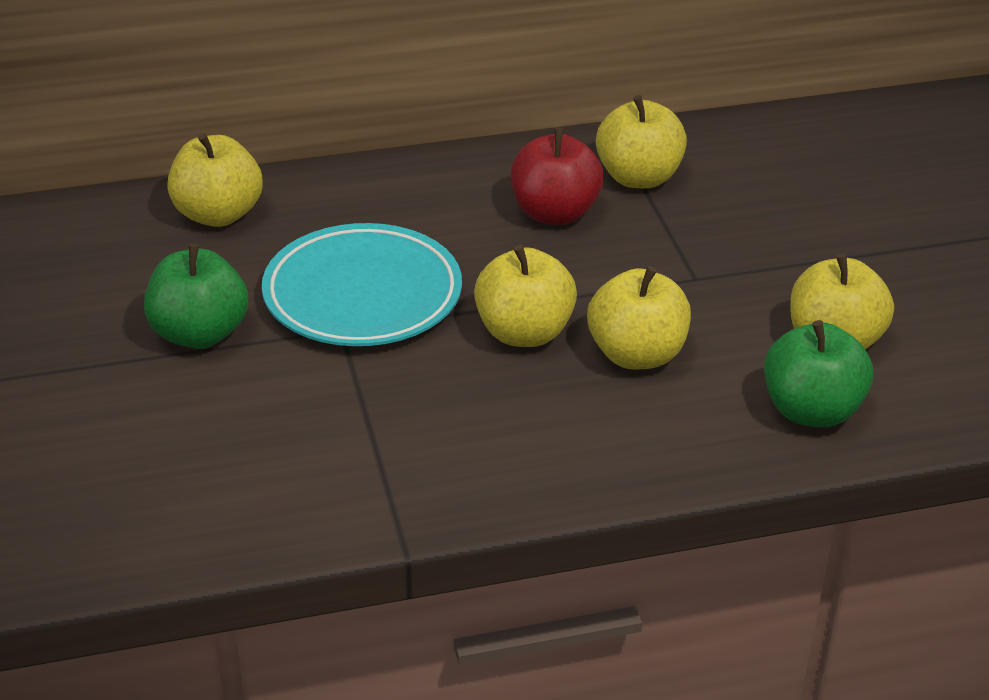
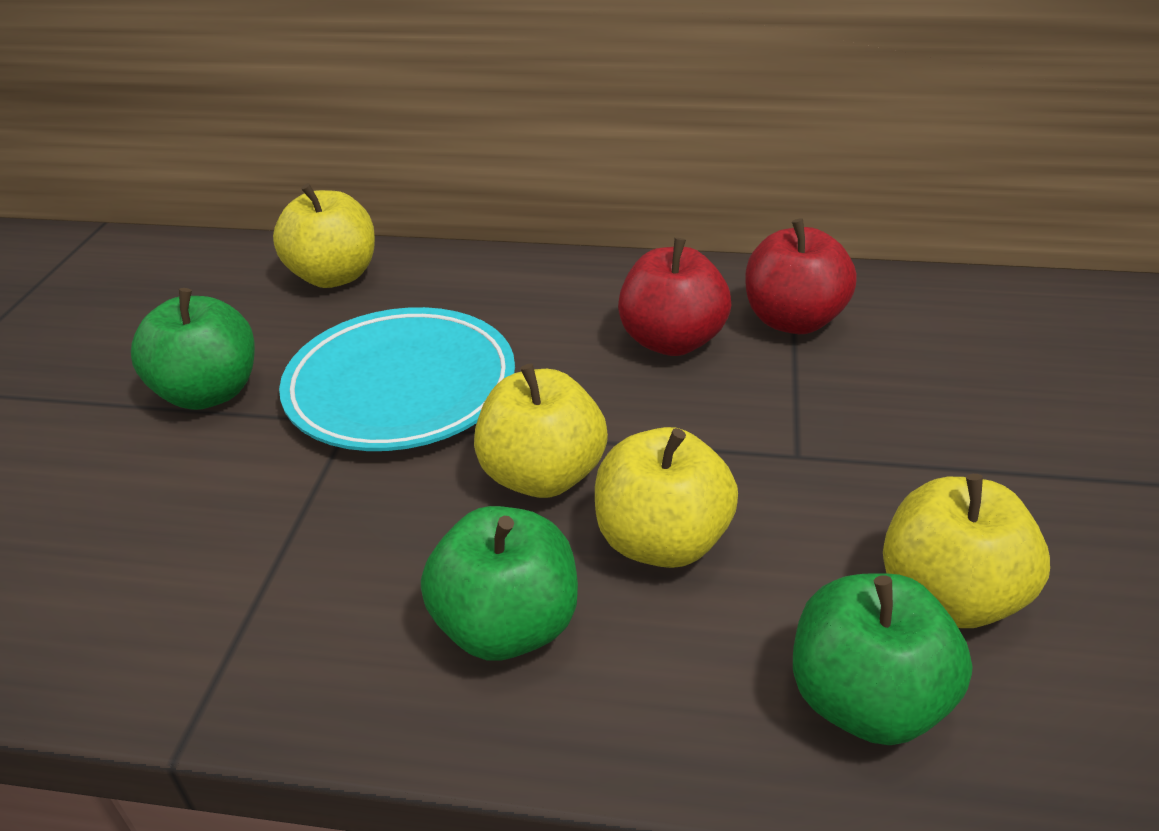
camera: 25 degrees right, 0 degrees up
(567, 429) = (507, 625): none -> green apple
(638, 177) = (793, 320): yellow apple -> red apple

